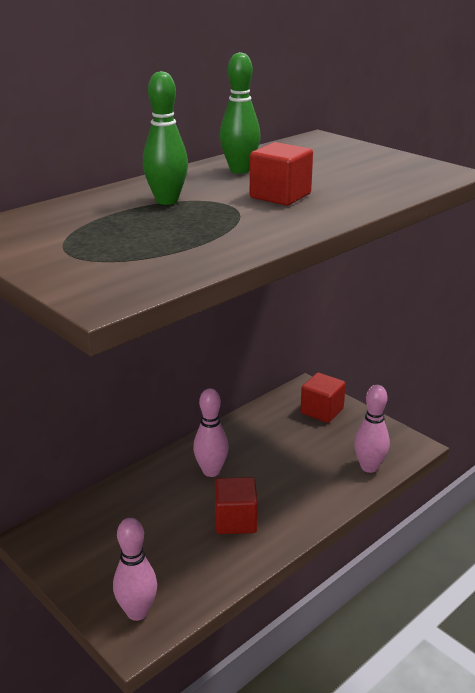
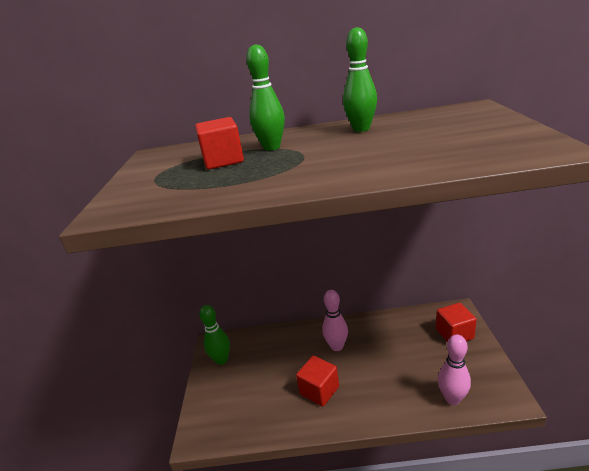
camera: 45 degrees right, 0 degrees up
(71, 549) = (221, 360): none -> green bowling pin
(137, 612) = (213, 420): pink bowling pin -> none
(280, 196) = (351, 154): red cube -> red cube (223, 161)

